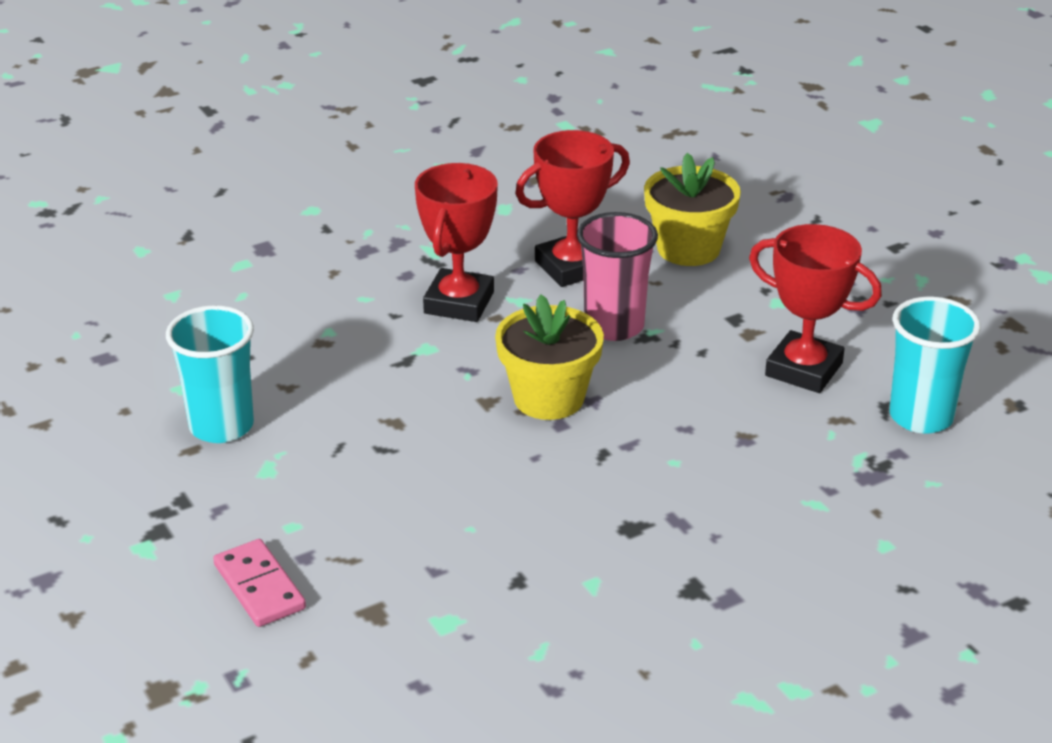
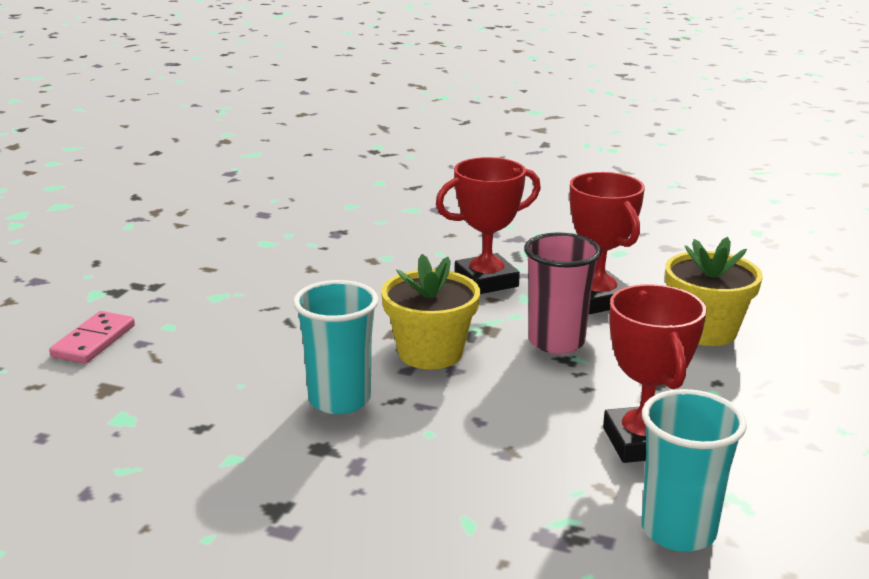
camera: 50 degrees right, 10 degrees down
(221, 426) = (242, 267): turquoise cup -> turquoise cup (339, 400)
(571, 267) = (597, 299): red trophy -> red trophy turned 45 degrees clockwise

